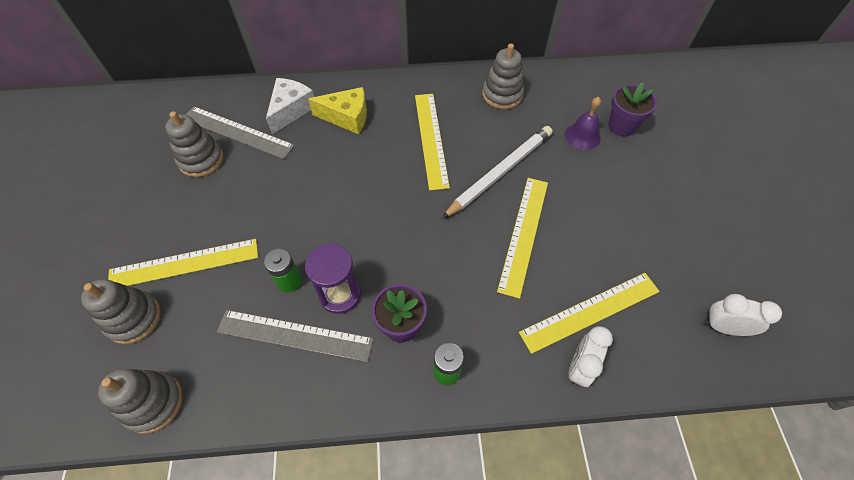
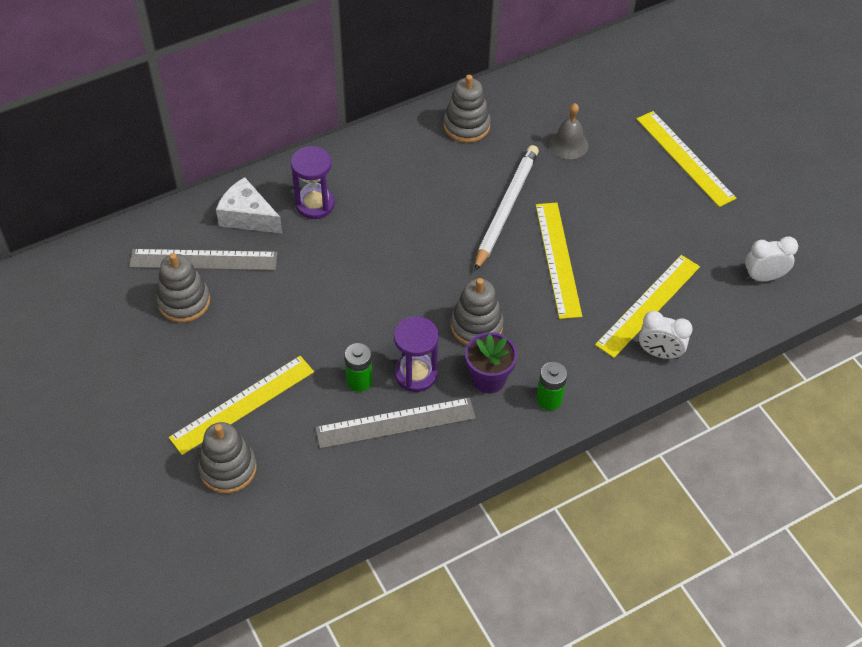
camera: 25 degrees left, 5 degrees down
(153, 403) = (301, 524): grey stacking toy -> grey stacking toy (476, 326)
(291, 110) = (247, 216): white cheese -> white cheese turned 60 degrees counterclockwise
(347, 117) = (315, 204): yellow cheese -> purple hourglass
(431, 139) = (418, 198): yellow ruler -> yellow ruler (685, 158)
(579, 367) = (659, 353): white clock -> white clock turned 75 degrees counterclockwise
(582, 136) = (569, 144): purple bell -> grey bell
(621, 126) = (602, 121): purple flower pot -> none

